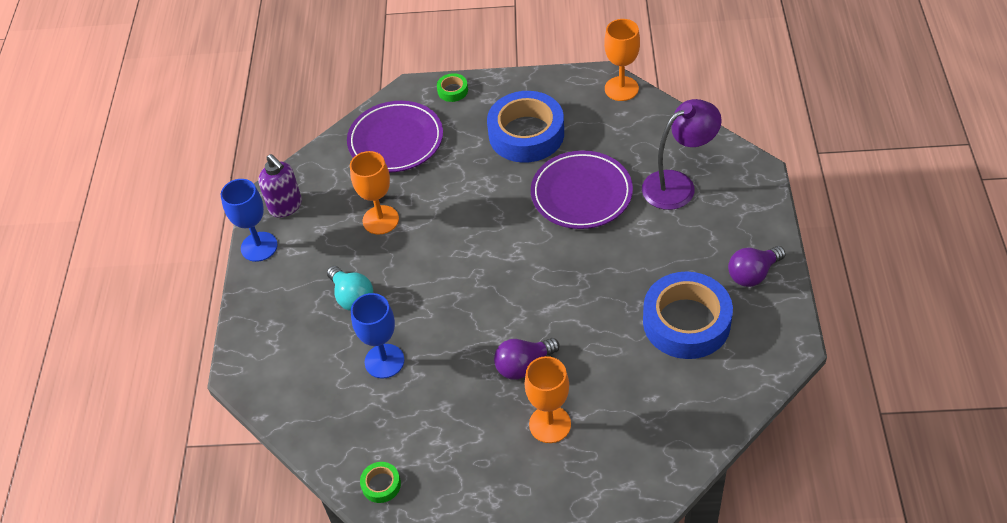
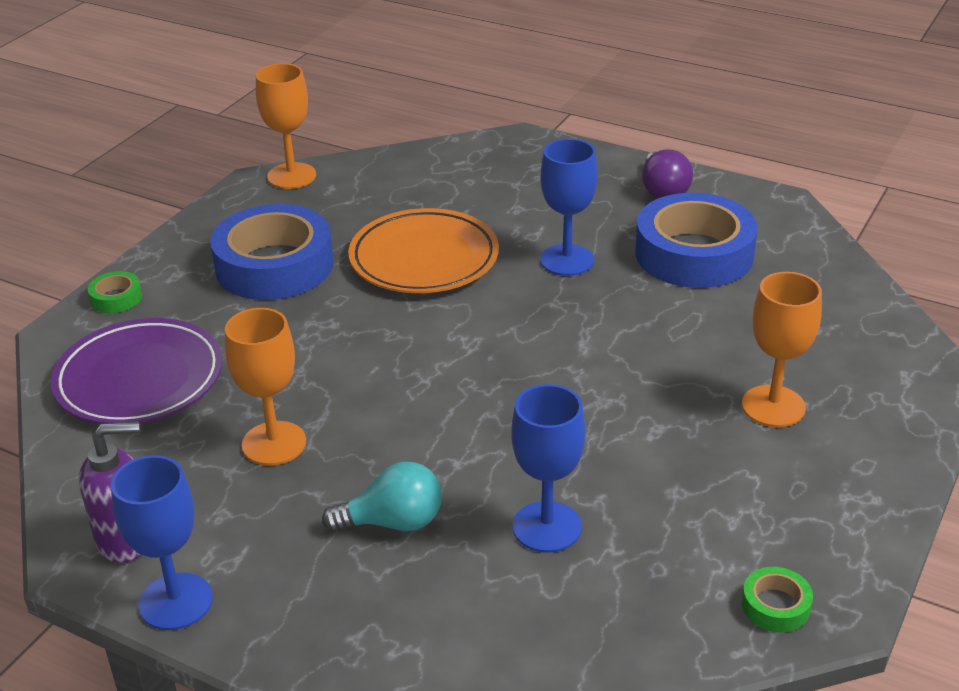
camera: 65 degrees left, 15 degrees down
(523, 365) = (661, 396): purple light bulb -> none
(581, 194) = (424, 258): purple plate -> orange plate
(630, 261) = (567, 260): none -> blue goblet
(678, 185) = (486, 191): purple lamp -> none

